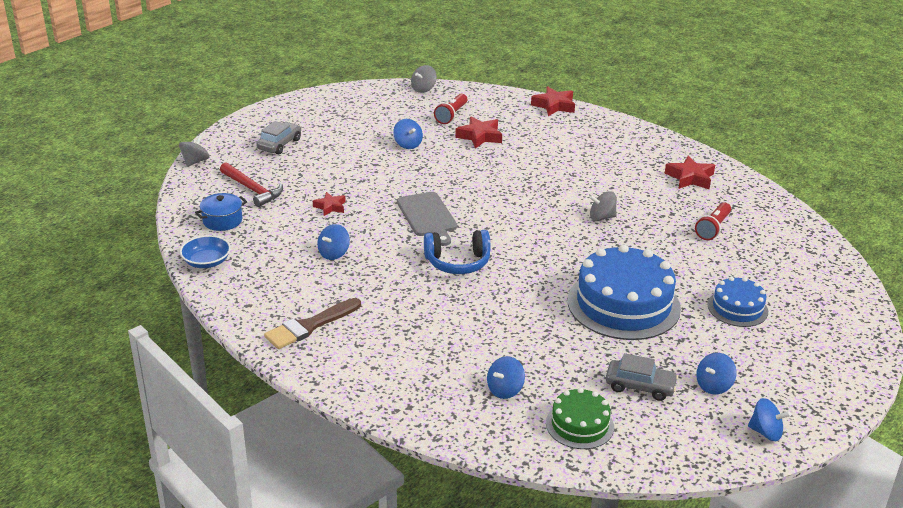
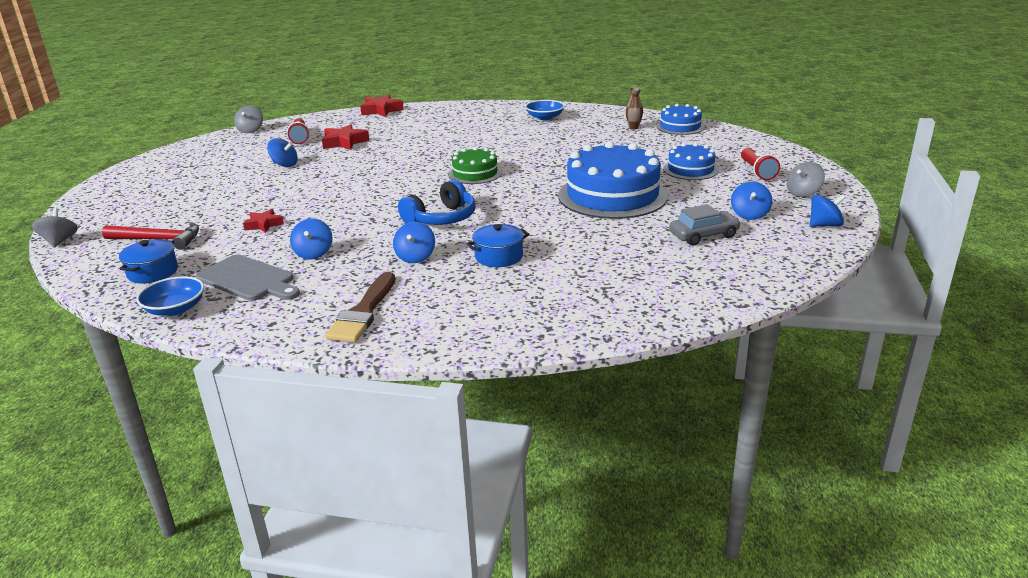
camera: 35 degrees left, 5 degrees down
(279, 144) = (147, 201): grey car -> none
(428, 217) = (370, 200): grey cutting board -> grey cutting board (249, 279)
(453, 323) = (499, 257): none -> blue pot
(505, 390) = (610, 280): blue spinning top -> blue spinning top (415, 257)
(579, 425) = (702, 276): green cake -> green cake (475, 173)
(601, 217) = (516, 156): grey spinning top -> grey spinning top (803, 193)
(690, 178) = (545, 117): red star -> blue bowl
(713, 228) = (604, 136): red flashlight -> red flashlight (757, 171)
(758, 229) = (633, 128): none -> brown vase
(808, 248) = (680, 127): none -> blue cake

